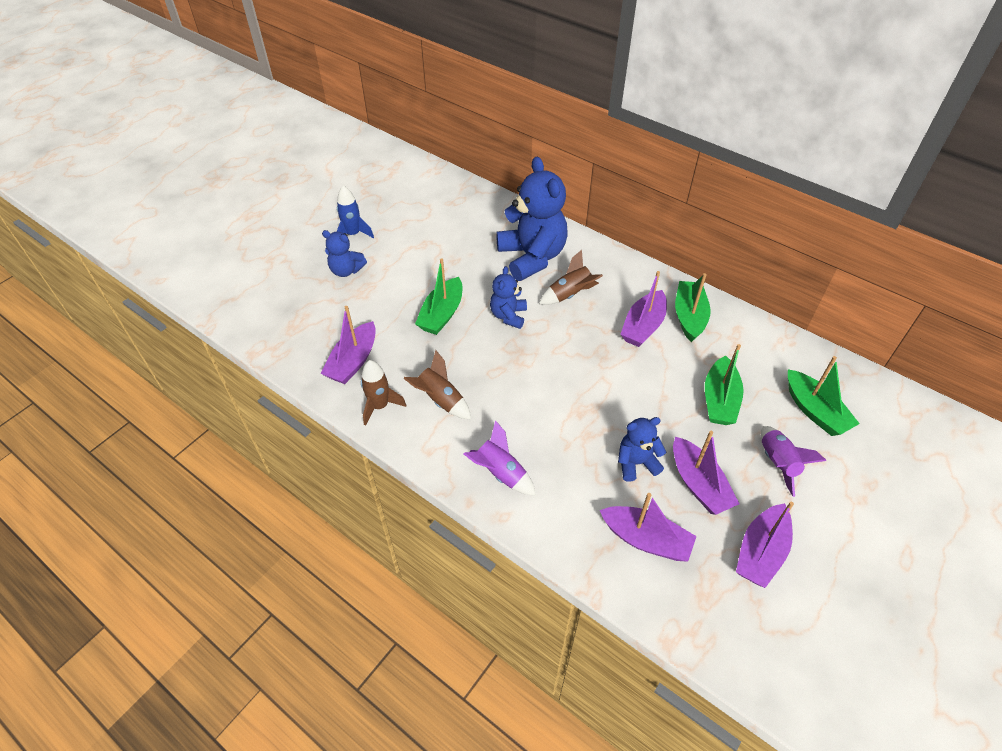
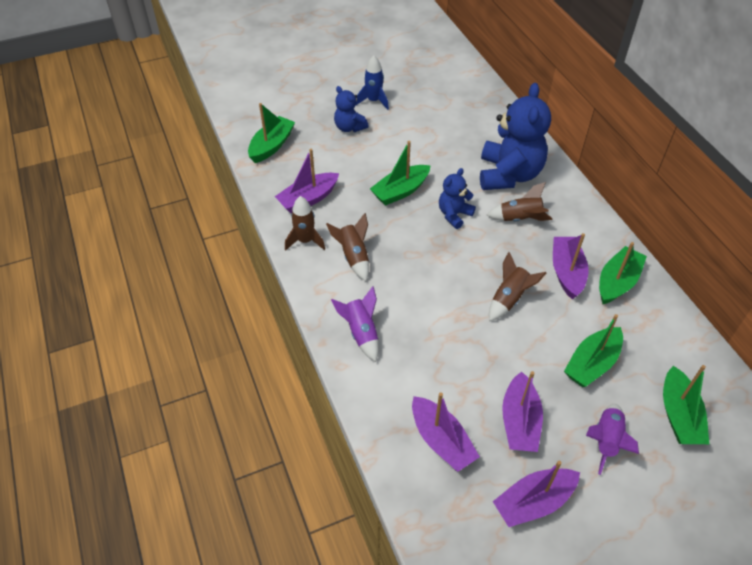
camera: 30 degrees right, 0 degrees up
(275, 321) = (272, 146): none -> green boat
(612, 373) = (509, 298): none -> brown rocket
(636, 463) = (477, 378): blue teddy bear -> none
(643, 326) = (567, 272): purple boat -> purple boat turned 120 degrees clockwise

